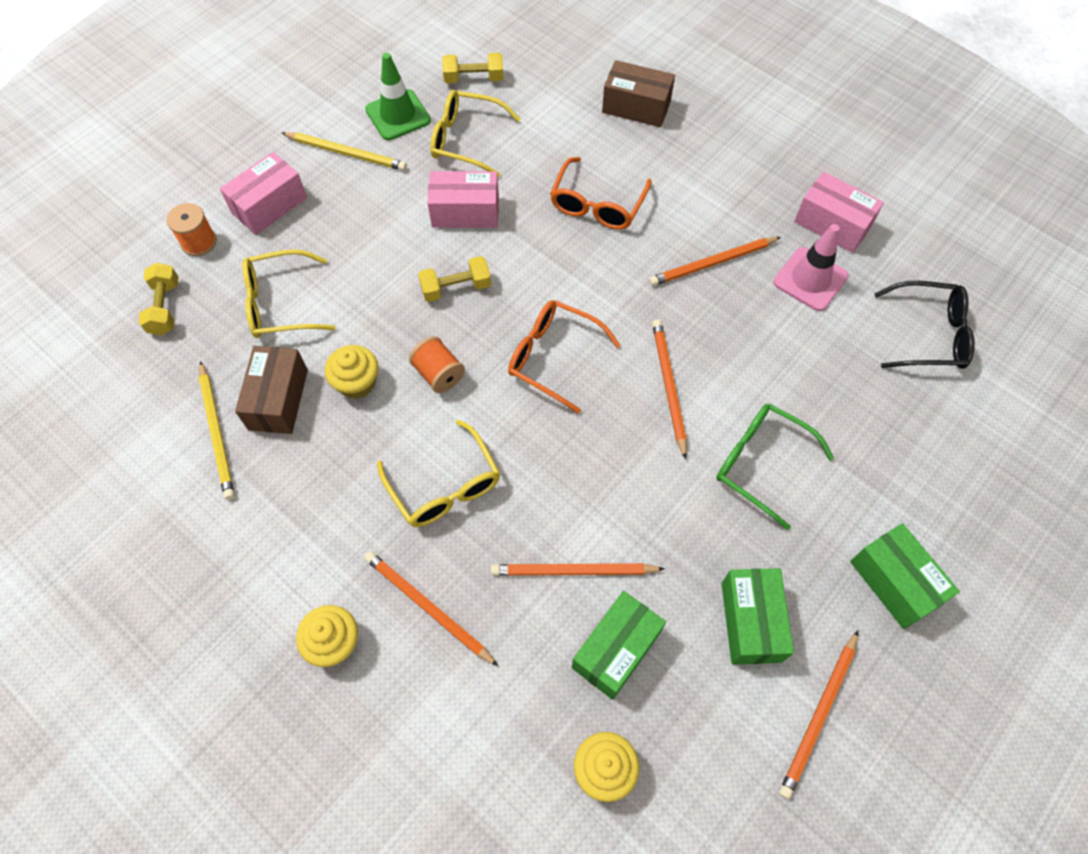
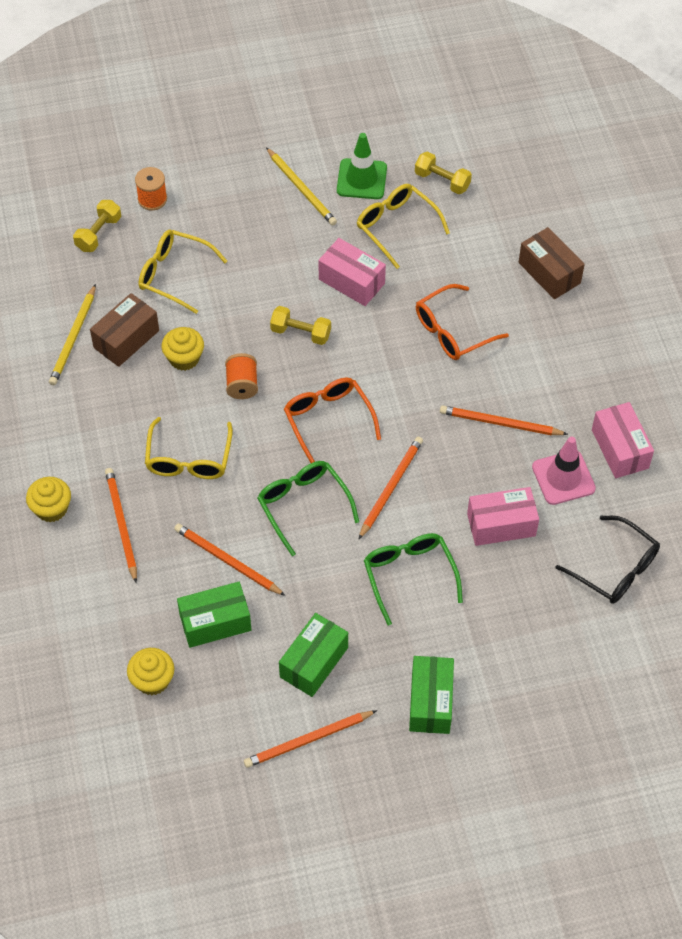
camera: 35 degrees right, 5 degrees down
(269, 205) = (218, 199): pink box -> pink box (501, 525)
(600, 459) = (303, 505): none -> green glasses

